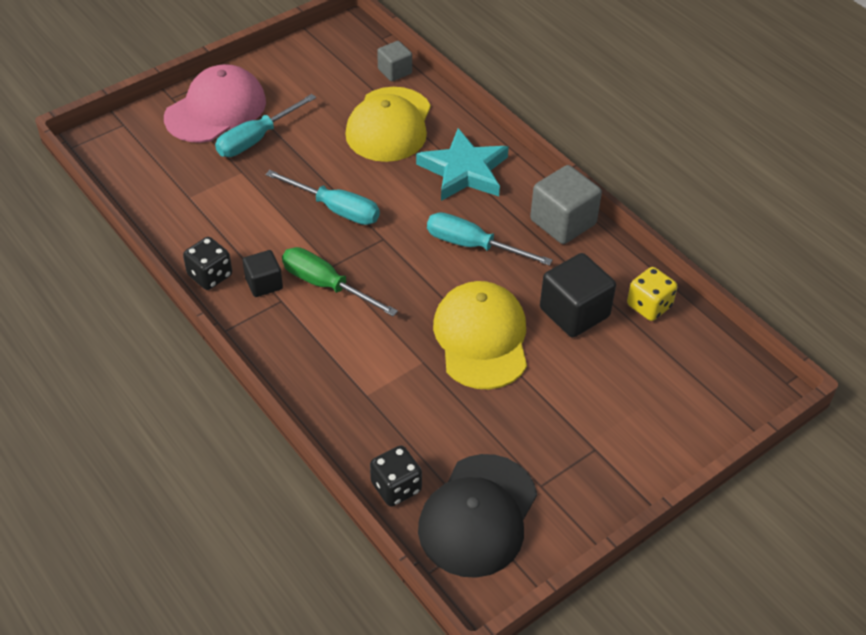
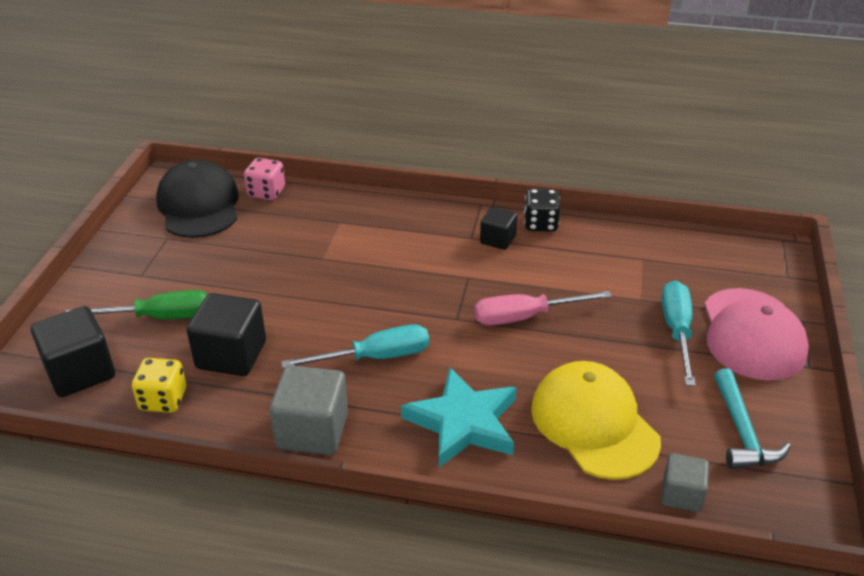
camera: 140 degrees right, 10 degrees down
(316, 74) = (741, 431): none -> turquoise hammer
(326, 285) = (453, 263): green screwdriver -> green screwdriver (159, 317)
(336, 209) = (525, 317): turquoise screwdriver -> pink screwdriver
(396, 487) = (266, 192): black dice -> pink dice
(481, 338) = (293, 294): yellow cap -> none
(700, 370) = (80, 372): none -> black cube

